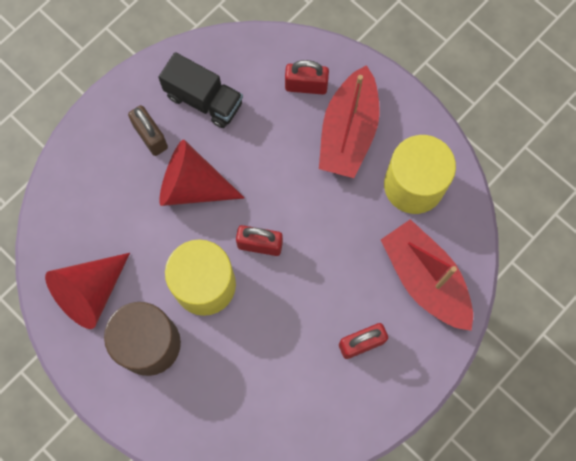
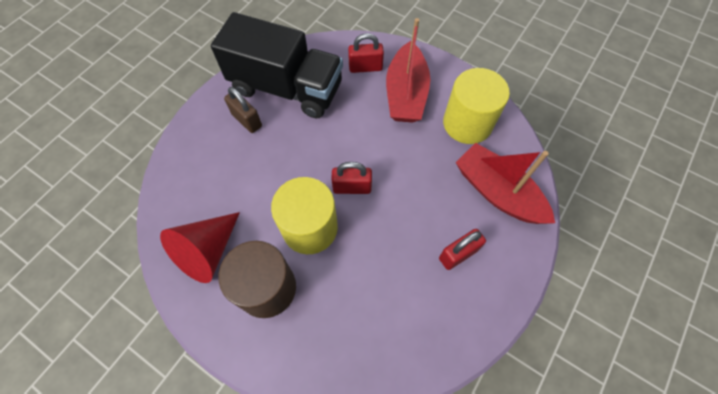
camera: 10 degrees left, 10 degrees down
(193, 186) = (287, 151): red cone -> none
(204, 100) = (286, 88): black truck -> black truck, size x1.75

